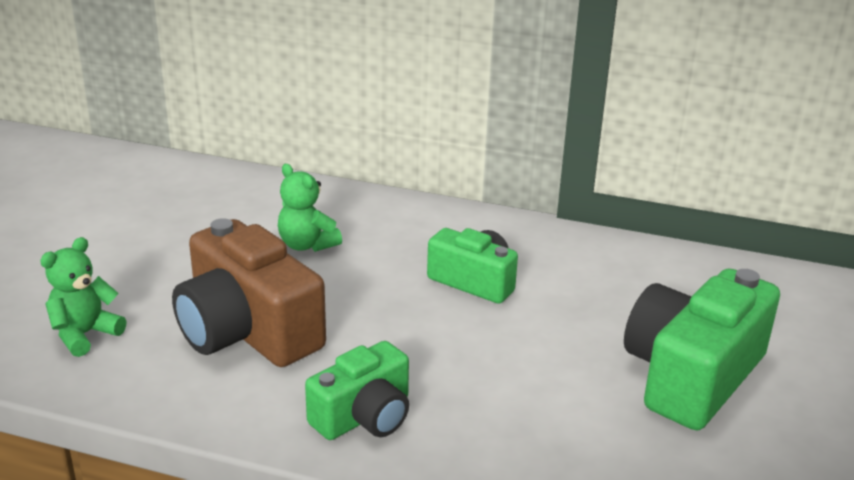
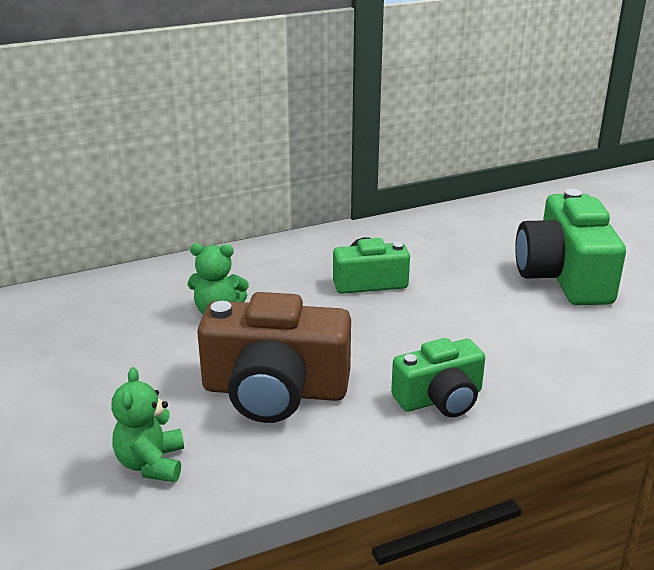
camera: 40 degrees left, 0 degrees up
(364, 416) = (440, 398): green camera -> green camera turned 60 degrees clockwise

